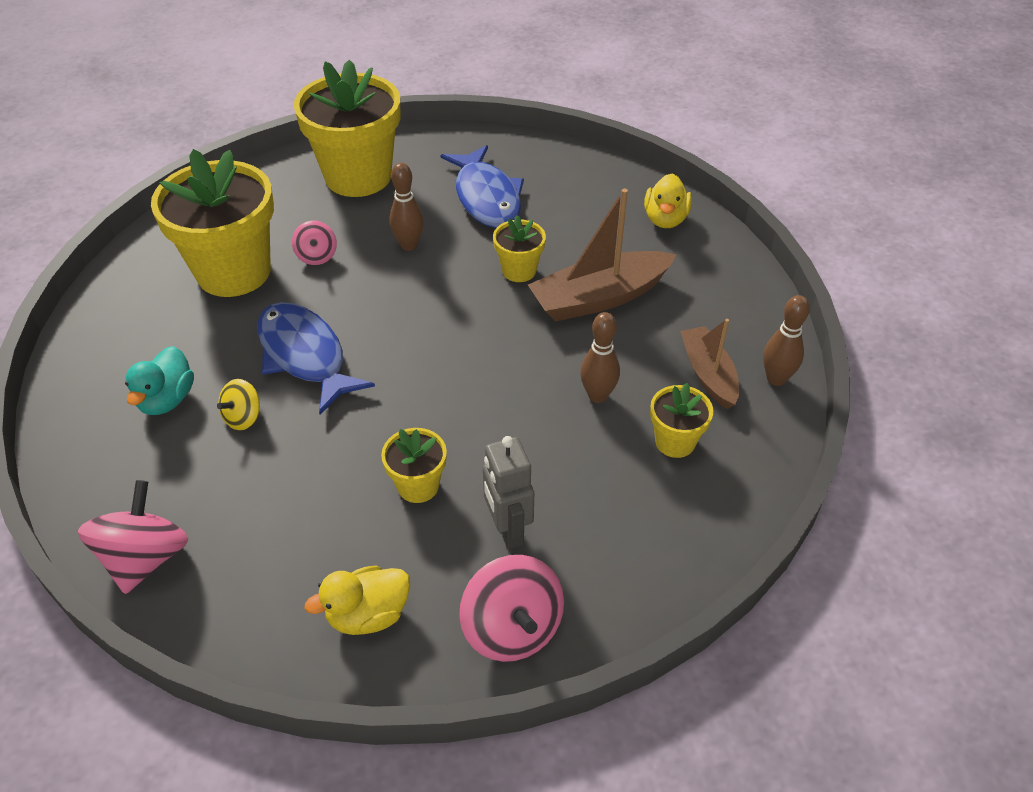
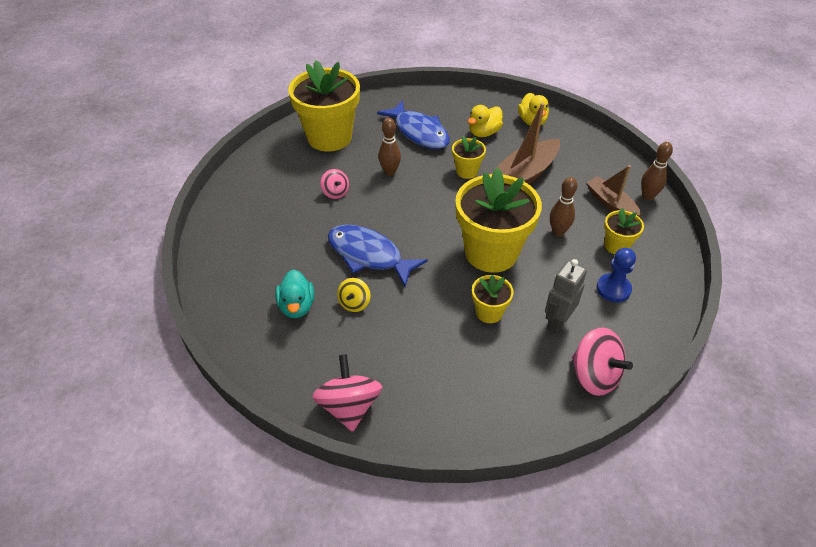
camera: 20 degrees left, 0 degrees up
(234, 272) = (287, 216): yellow flower pot -> yellow flower pot (491, 252)
(368, 615) = (508, 395): yellow duck -> yellow duck (484, 133)
(508, 530) = (557, 322): grey robot -> grey robot turned 75 degrees clockwise
(627, 506) = (613, 289): none -> blue pawn

